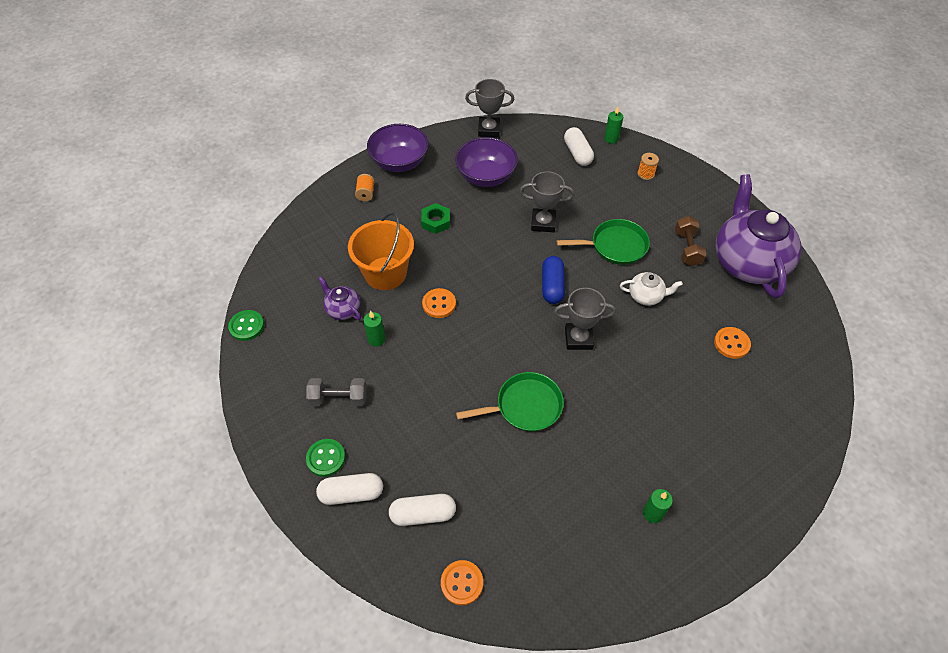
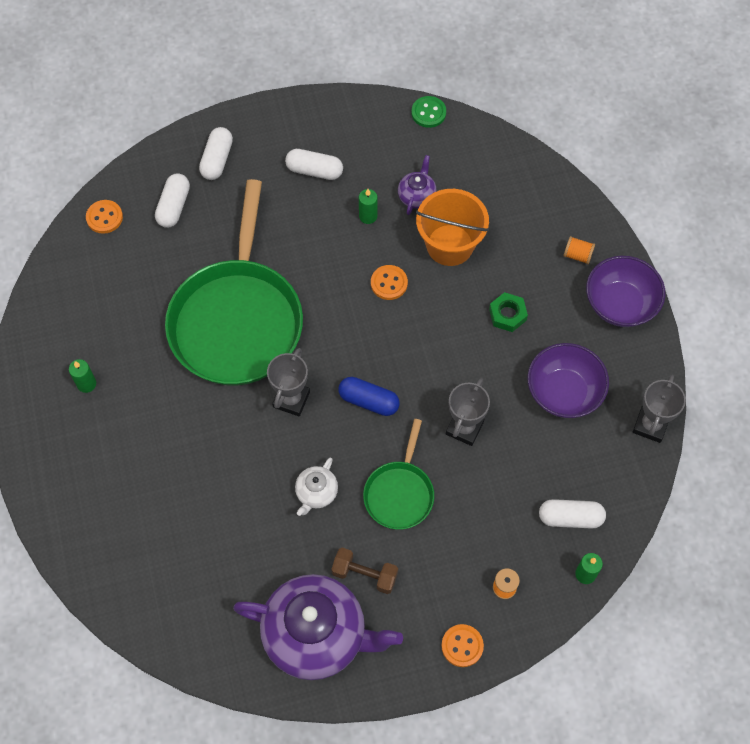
camera: 110 degrees right, 10 degrees up
(326, 458) = (258, 148): green button -> none
(338, 398) = (314, 170): grey dumbbell -> white capsule
(343, 309) = (417, 196): purple teapot -> purple teapot turned 45 degrees counterclockwise
(525, 406) = (237, 320): green pan -> green pan, size x2.04
(731, 343) = (219, 551): orange button -> orange button (462, 646)

